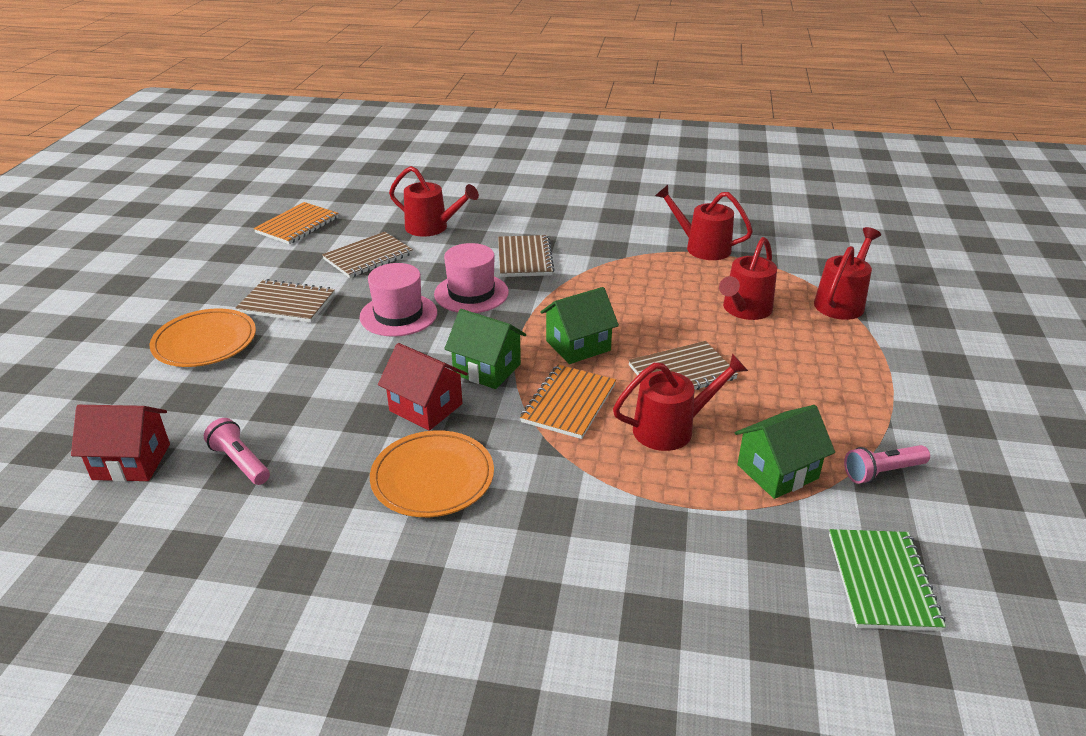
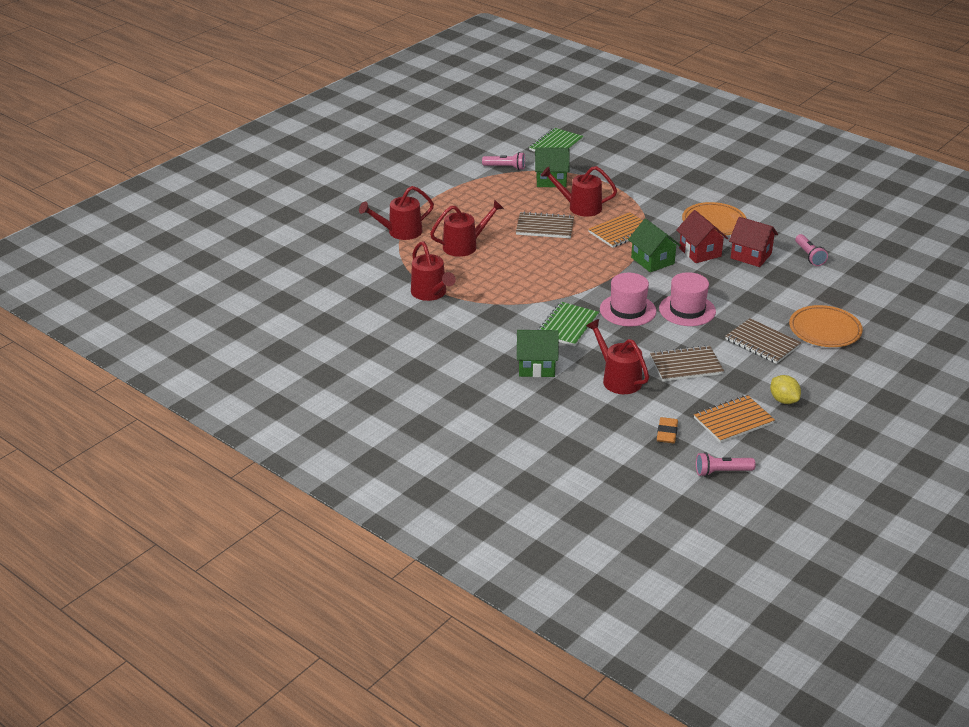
camera: 150 degrees left, 0 degrees up
(131, 462) = (868, 272): red house -> red house (751, 256)
(248, 254) = (783, 400): none -> yellow lemon
(296, 190) = (721, 472): none -> pink flashlight
(358, 202) = (667, 433): none -> orange eraser
(525, 258) = (567, 326): brown notebook -> green notebook
(578, 346) = (588, 257): green house -> green house (536, 366)

